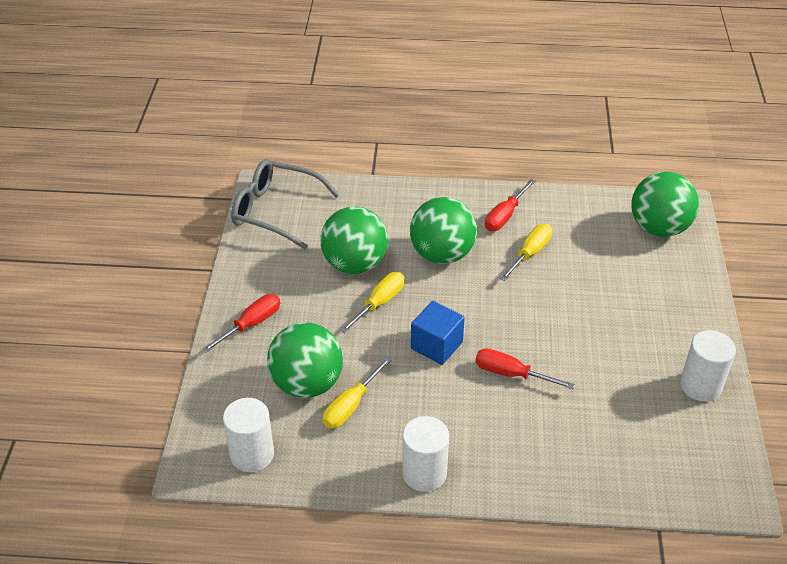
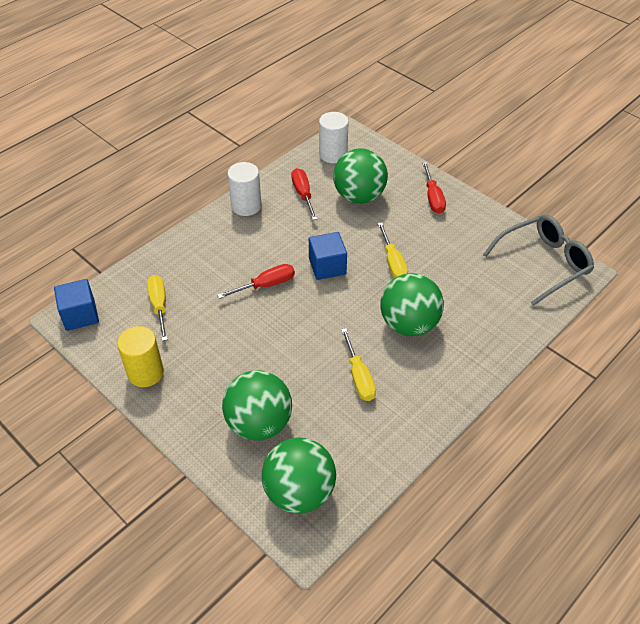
camera: 130 degrees right, 5 degrees up
(350, 406) = (323, 204): yellow screwdriver -> yellow screwdriver (159, 305)
(355, 264) = (444, 272): green ball -> green ball (259, 423)
(504, 216) = (416, 393): red screwdriver -> red screwdriver (303, 194)
(700, 385) = (145, 373): white cylinder -> yellow cylinder
(721, 492) = (80, 315): none -> blue cube

